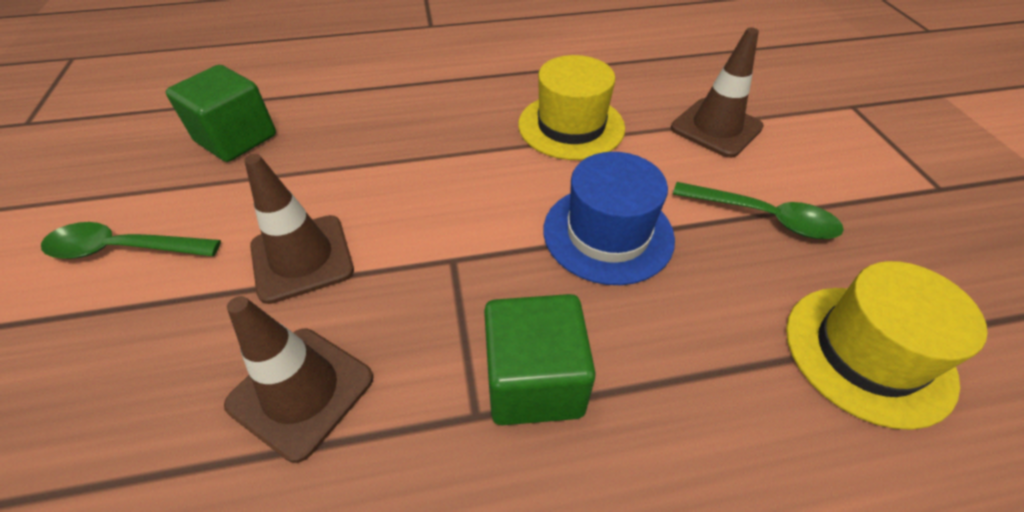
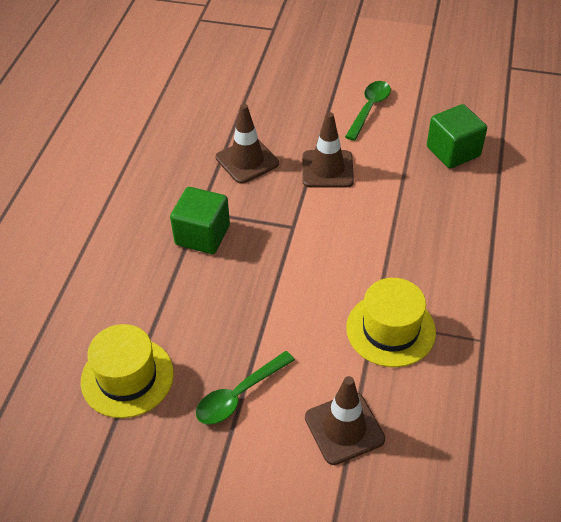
camera: 115 degrees right, 0 degrees up
(608, 233) = (273, 303): blue hat -> none

